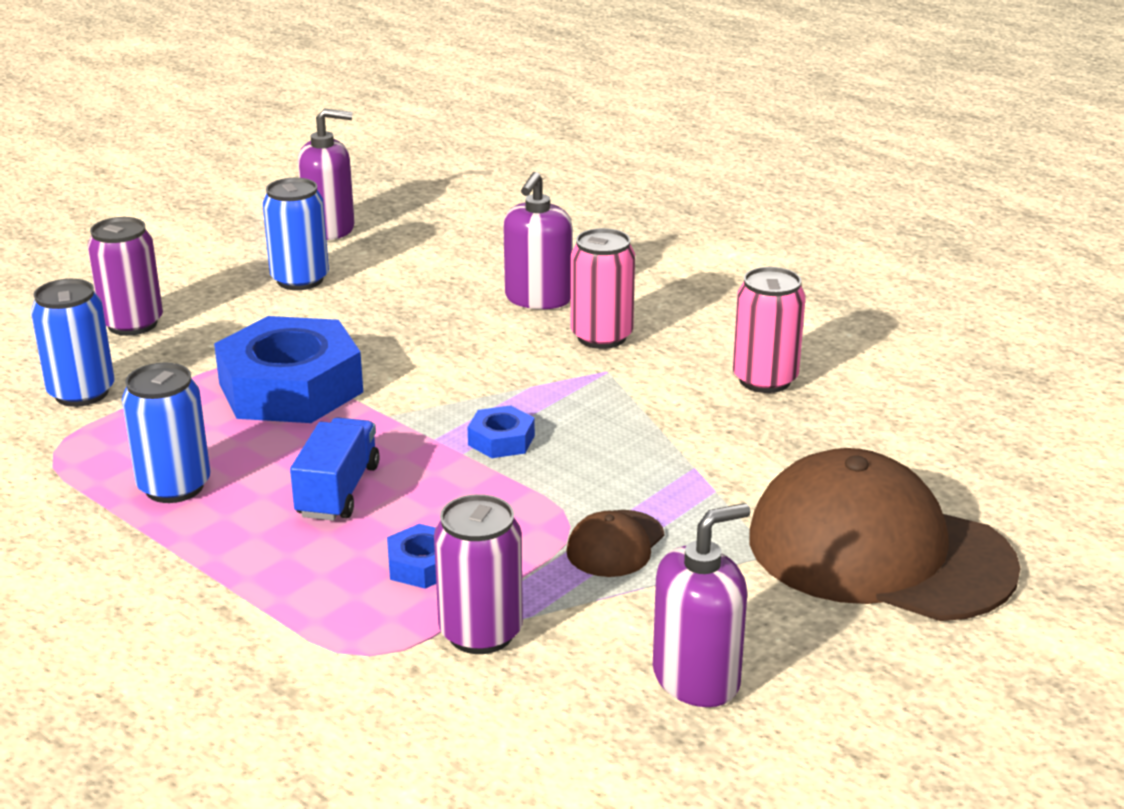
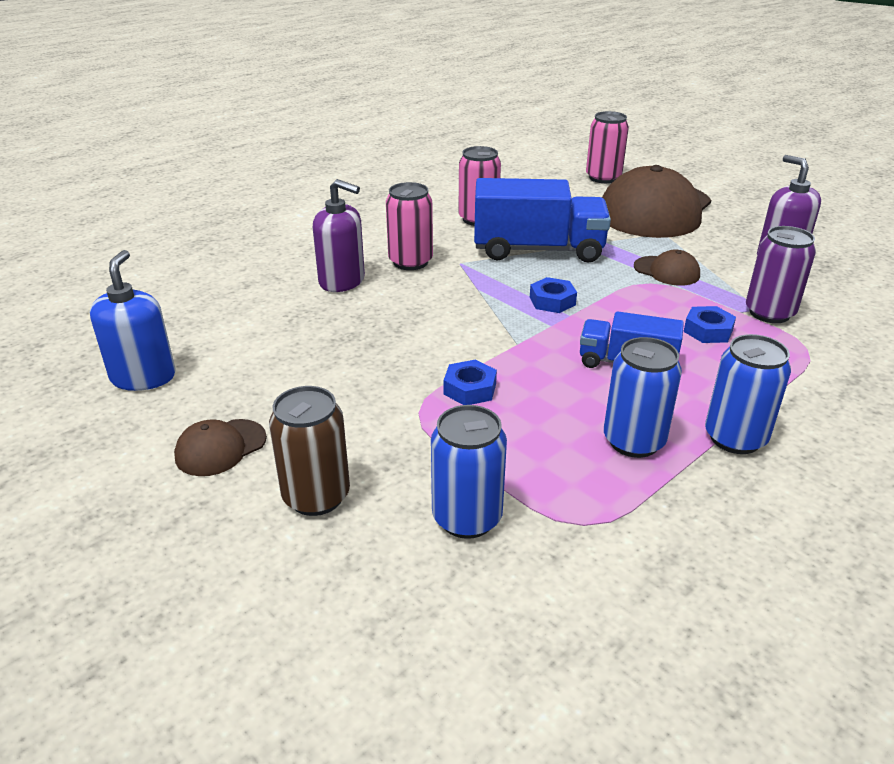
camera: 85 degrees left, 5 degrees up
(132, 324) = (316, 496): purple can -> brown can
(212, 276) = (220, 447): none -> brown cap
(291, 388) = (470, 389): blue nut -> blue nut, size x0.44
(300, 280) = (256, 391): blue can -> blue can (735, 438)
(330, 229) = (143, 377): purple soap dispenser -> blue soap dispenser
(665, 430) = (538, 250): none -> blue truck
(1021, 501) = (603, 178): none -> pink can

